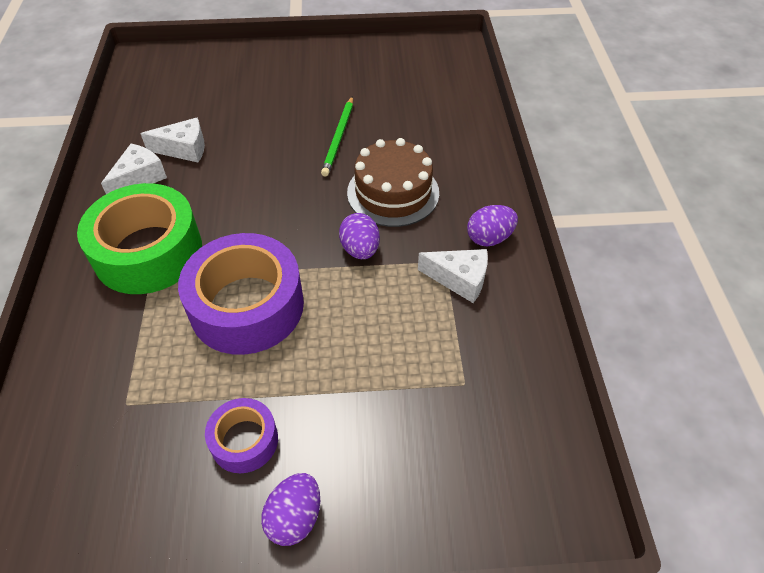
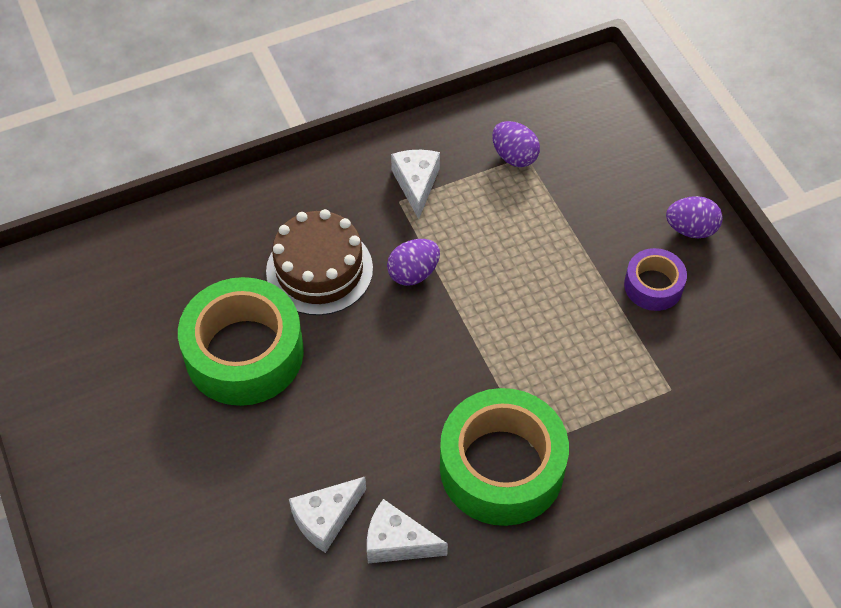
camera: 110 degrees left, 5 degrees up
(184, 149) = (326, 519): white cheese -> white cheese turned 105 degrees counterclockwise
(247, 306) = (525, 342): purple tape -> none
(338, 138) = (244, 353): green pencil -> green tape
(489, 238) = (353, 173): purple egg -> purple egg (514, 156)

